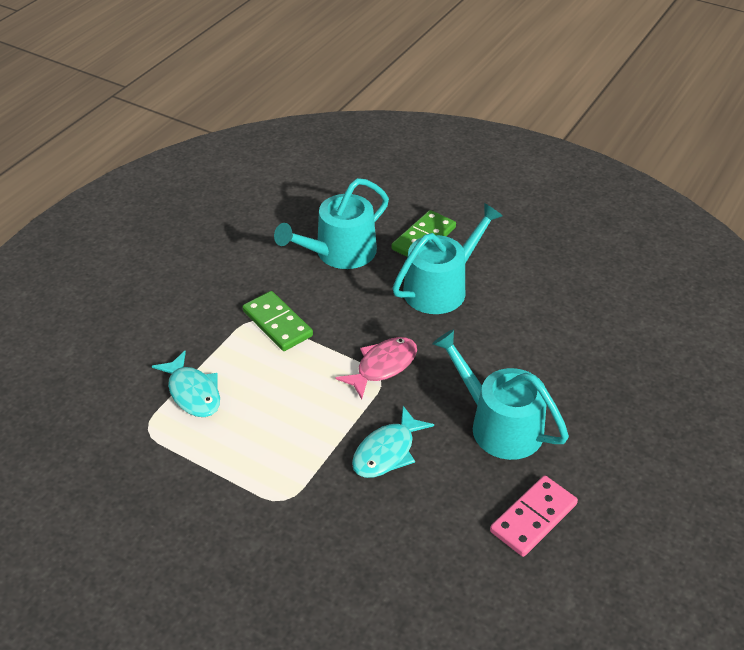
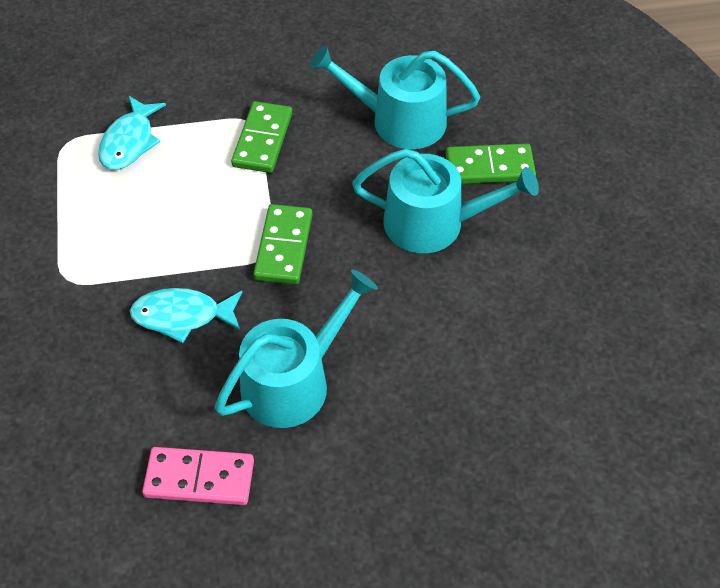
camera: 50 degrees right, 10 degrees up
(383, 366) = (283, 247): pink fish -> green domino
(499, 425) = (293, 381): turquoise watering can -> turquoise watering can turned 45 degrees clockwise

